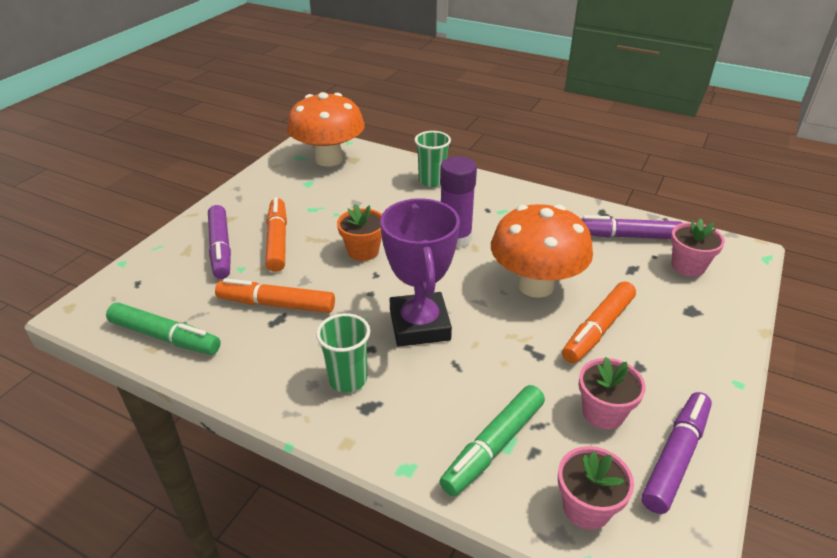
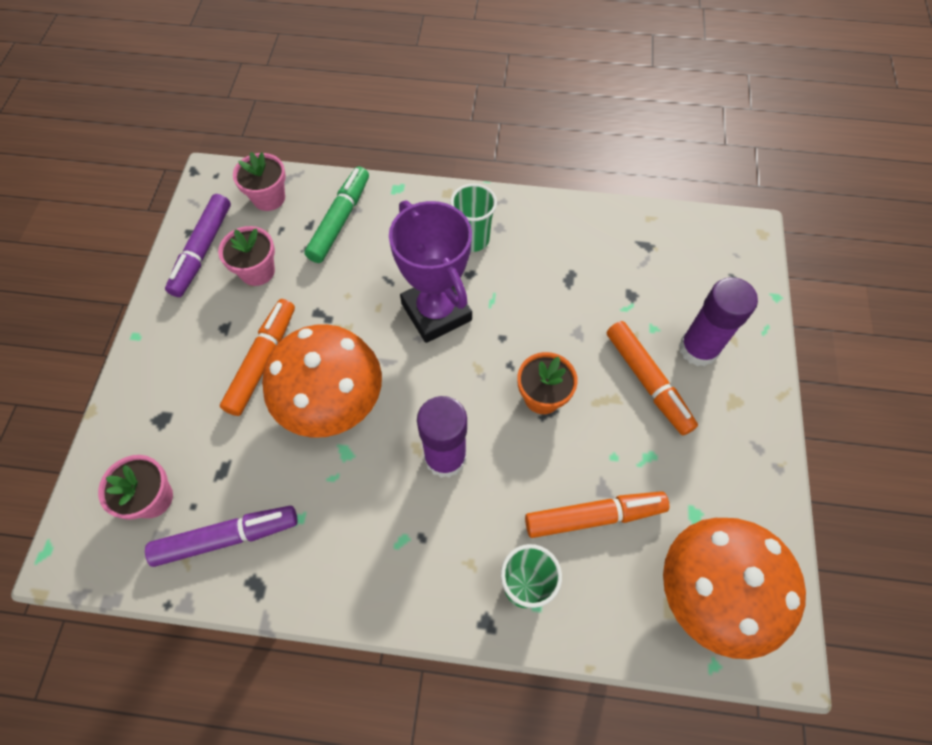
camera: 160 degrees right, 25 degrees up
(165, 337) = (650, 231): green marker -> none
(220, 248) = (698, 349): purple marker -> purple glue stick
(276, 304) = (583, 294): orange marker -> orange marker (594, 517)

